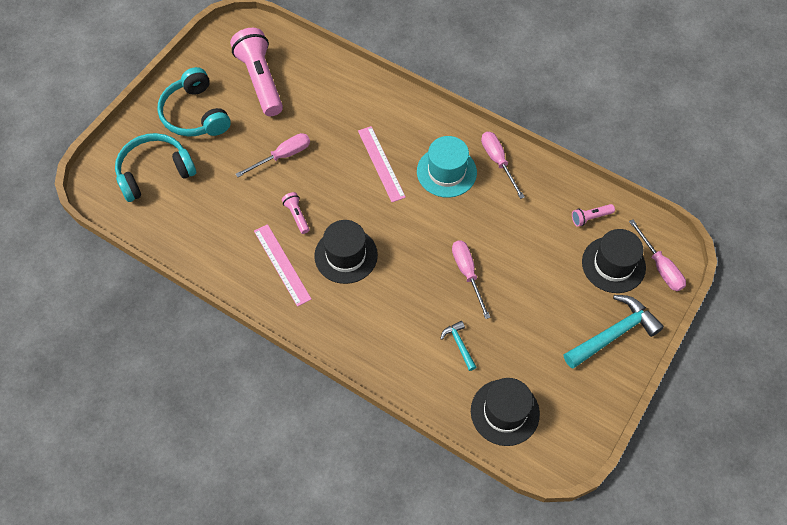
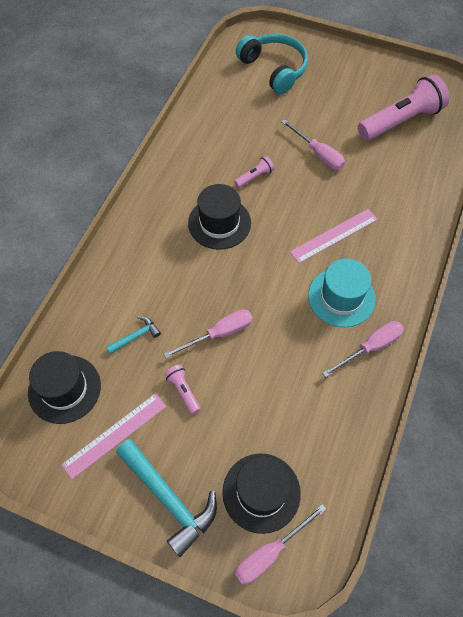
camera: 80 degrees right, 0 degrees up
(195, 114) = (344, 82): turquoise headphones -> none
(282, 264) = (200, 175): pink ruler -> pink ruler (115, 435)
(590, 218) = (320, 459): pink flashlight -> pink flashlight (183, 390)

